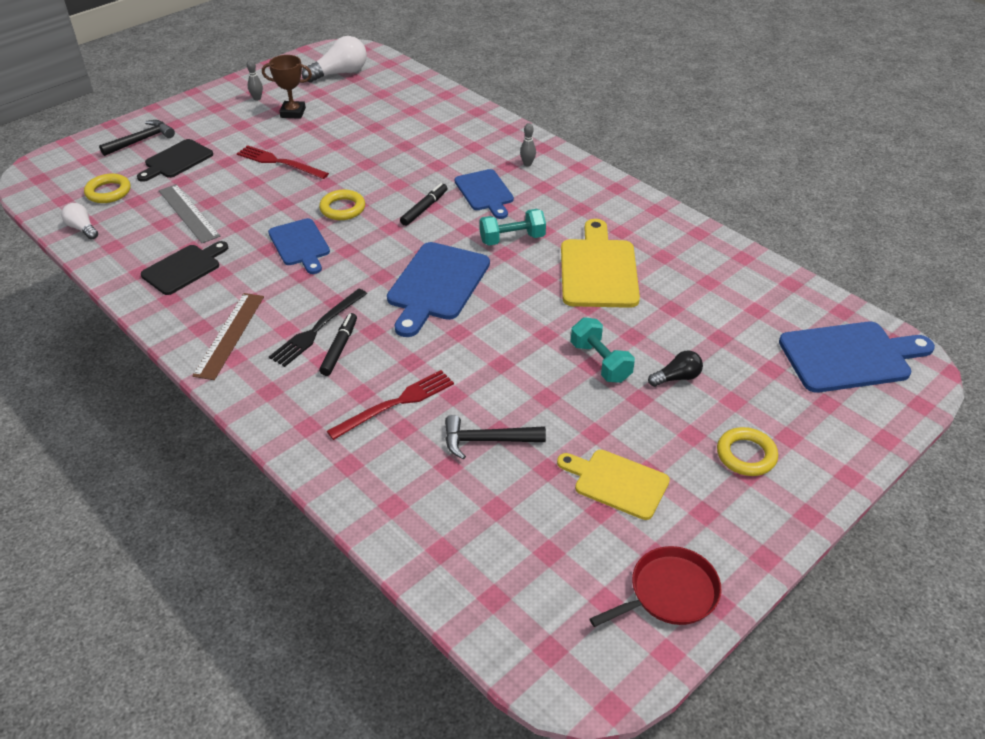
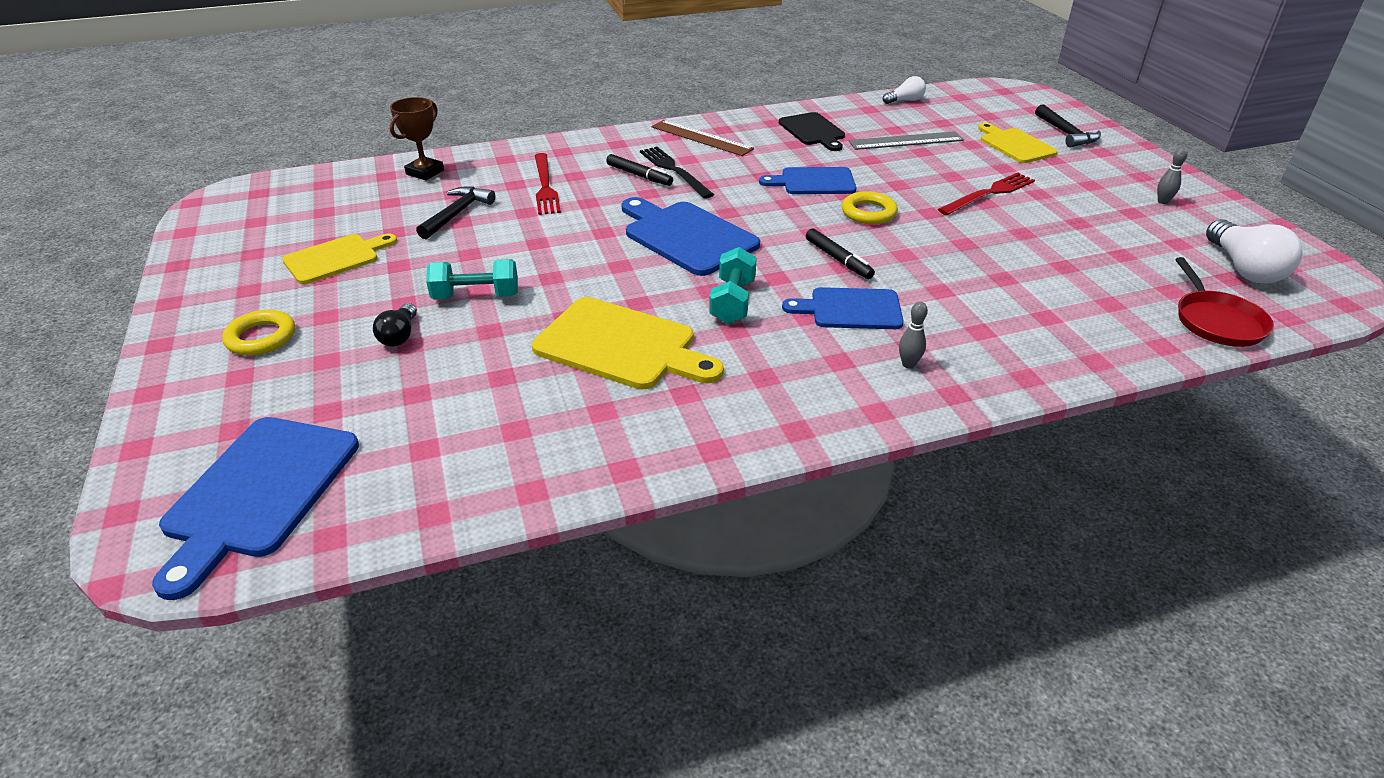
camera: 115 degrees right, 5 degrees down
(108, 192) = (964, 113): yellow ring -> none
(176, 160) = (1015, 145): black cutting board -> yellow cutting board
(293, 113) = (1117, 218): brown trophy -> brown trophy (425, 172)
(669, 593) = (218, 248): red pan -> red pan (1217, 321)

